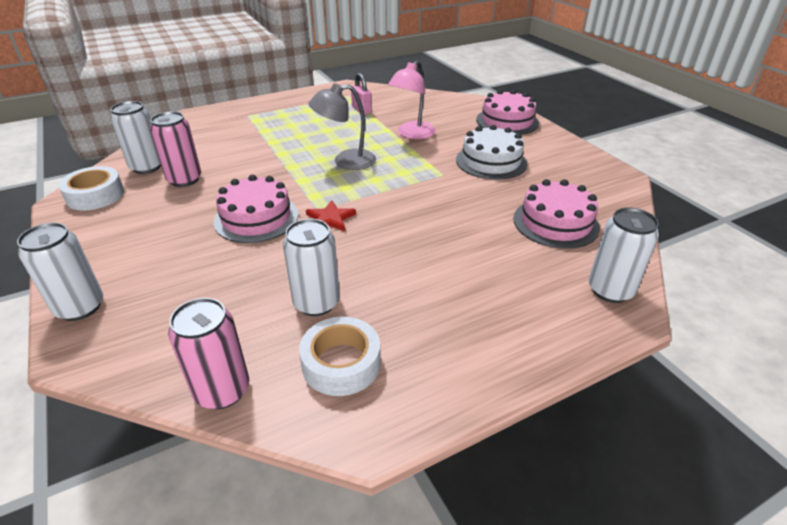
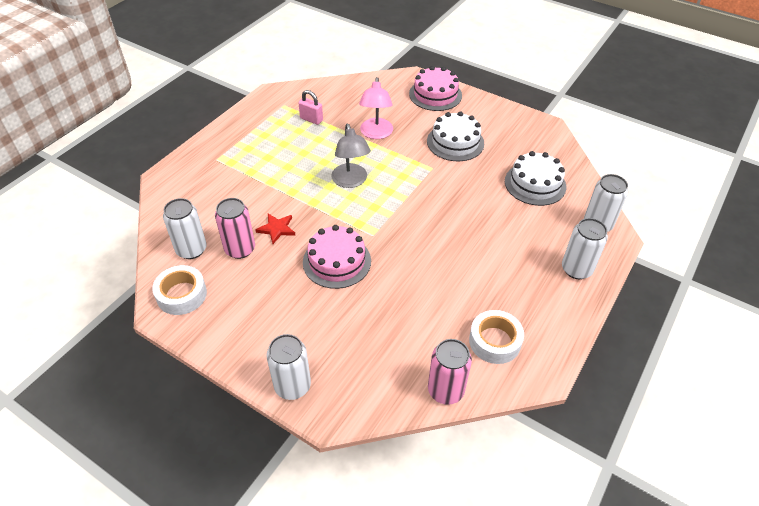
camera: 30 degrees left, 10 degrees up
(316, 303) = (444, 309): white can -> white can (576, 269)
(330, 219) = (390, 240): red star -> red star (276, 229)
(346, 161) = (351, 181): grey lamp -> grey lamp turned 60 degrees counterclockwise
(555, 223) = (535, 184): pink cake -> white cake

